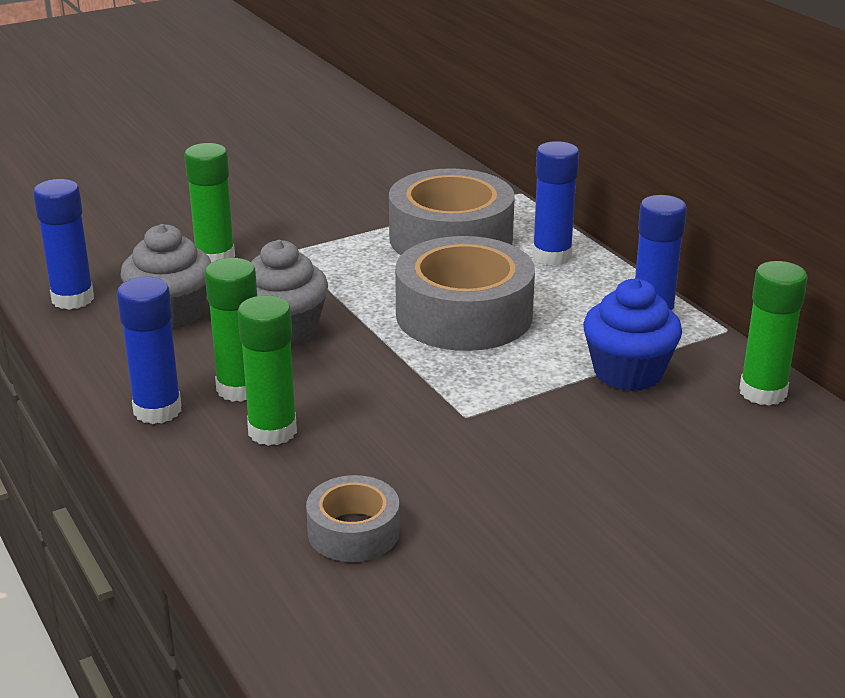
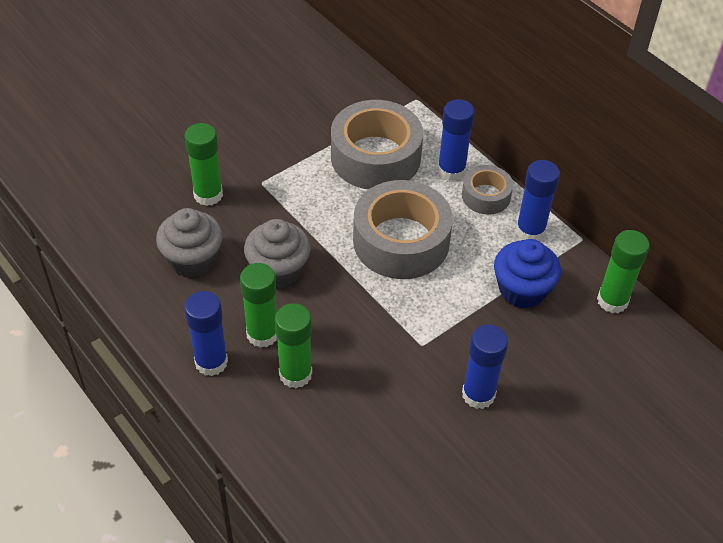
camera: 10 degrees left, 20 degrees up
(73, 299) = (116, 251): blue glue stick -> blue glue stick (478, 394)
(353, 531) = (370, 462): grey tape -> grey tape (486, 196)

